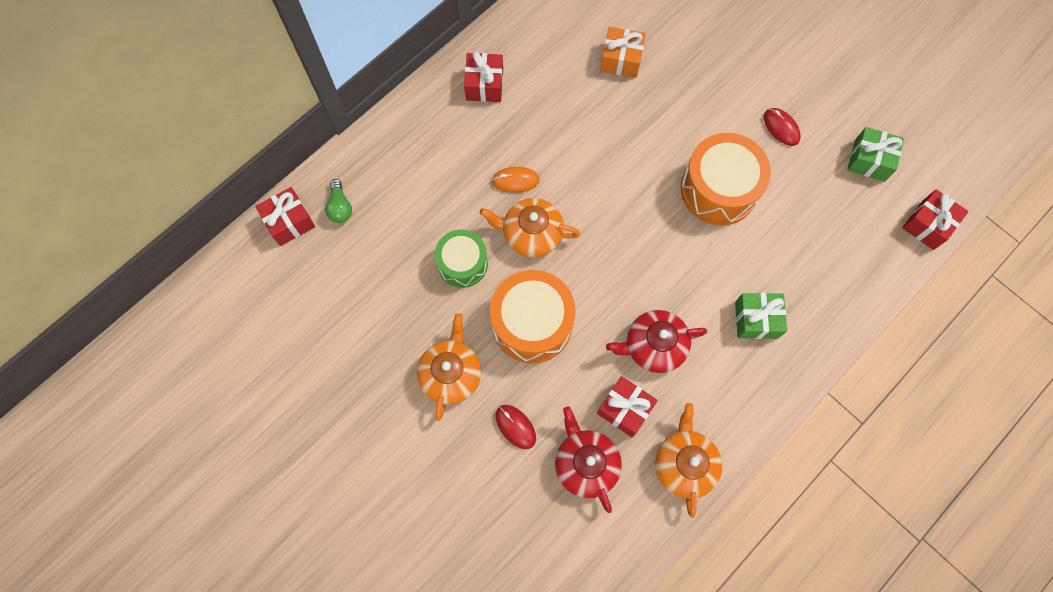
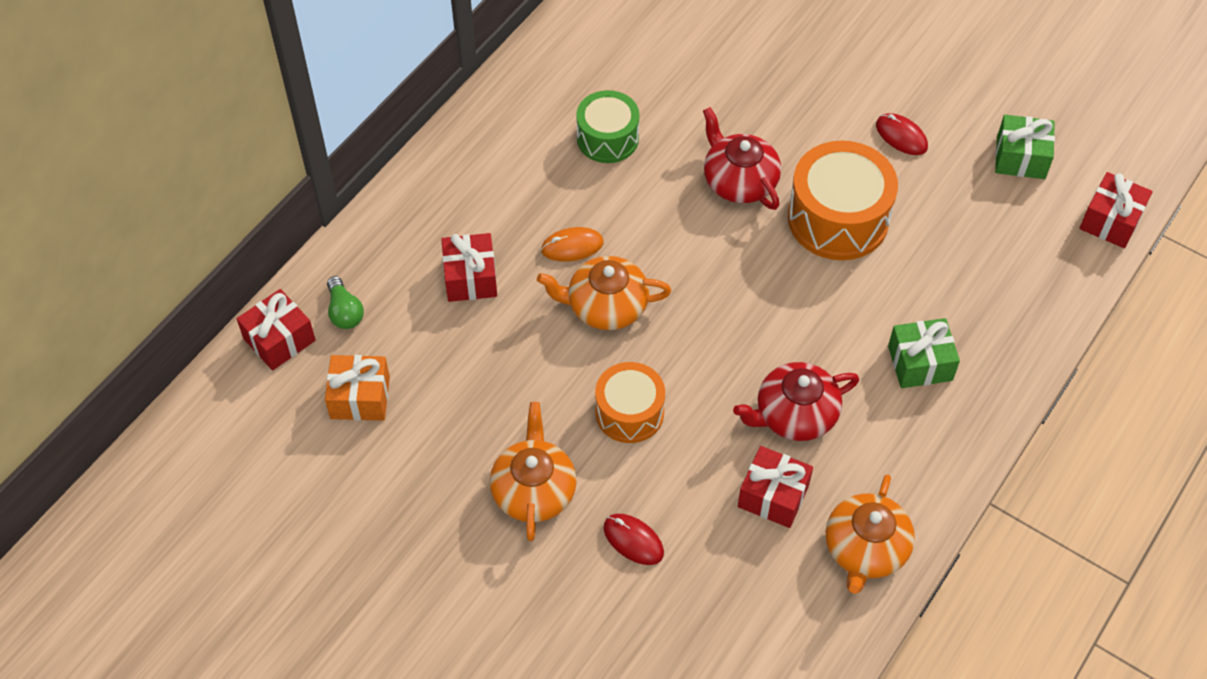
camera: 10 degrees left, 15 degrees down
(463, 263) = (522, 355): green drum -> green drum (607, 138)
(484, 85) = (508, 140): red gift -> red gift (470, 278)
(532, 323) = (629, 412): orange drum -> orange drum, size x0.63
(586, 463) = (736, 570): red teapot -> red teapot (739, 181)
(621, 60) = (680, 87): orange gift -> orange gift (360, 397)
(684, 464) = (865, 549): orange teapot -> orange teapot turned 150 degrees counterclockwise

